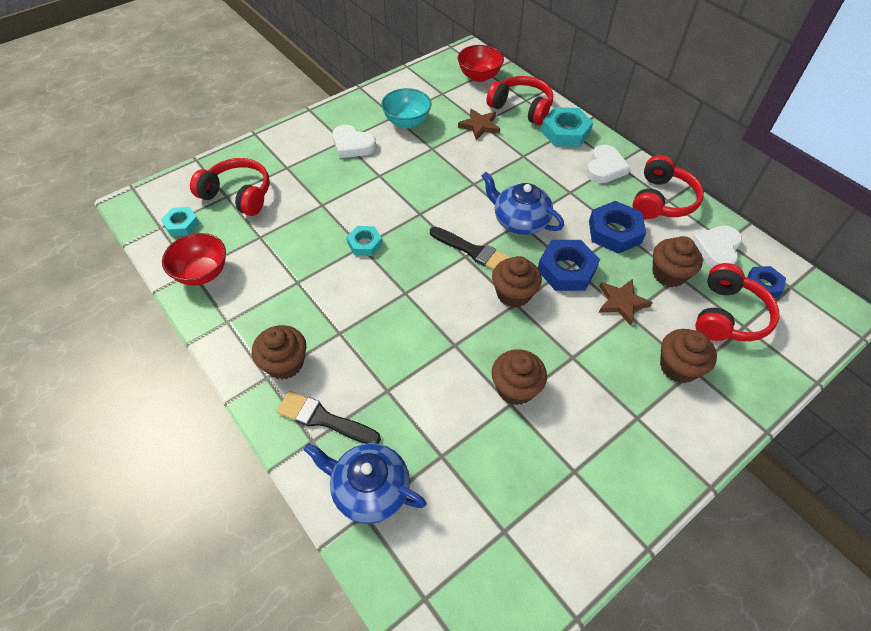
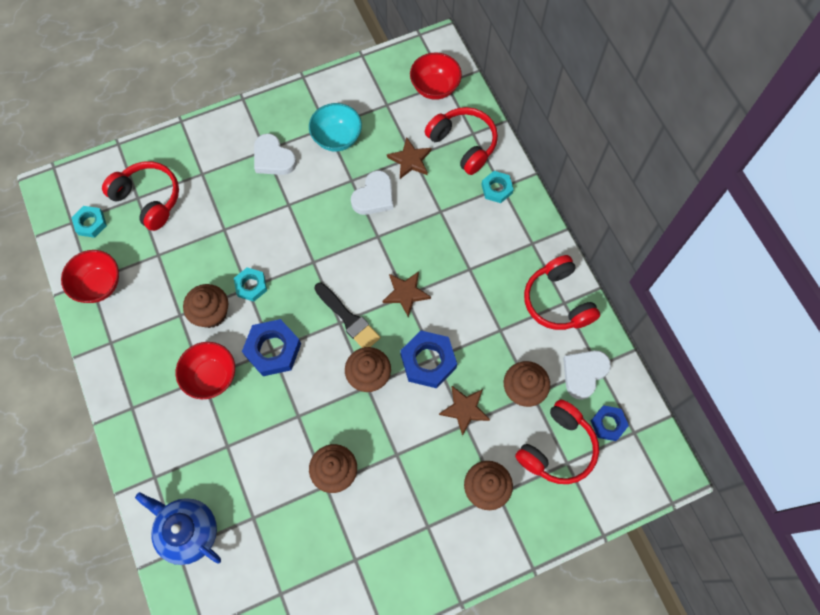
camera: 15 degrees right, 15 degrees up
(285, 363) = (149, 398): brown cupcake -> brown cupcake (211, 313)
(324, 419) = (168, 459): black brush -> none
(348, 329) = (211, 376): none -> red bowl
(519, 221) = (405, 293): blue teapot -> brown star
(565, 132) = (496, 189): turquoise nut -> turquoise nut, size x0.61
(605, 168) = (518, 246): white heart -> white heart (374, 196)
(614, 232) = (493, 328): blue nut -> blue nut (273, 350)
(661, 200) = (557, 301): red headphones -> red headphones turned 120 degrees clockwise

